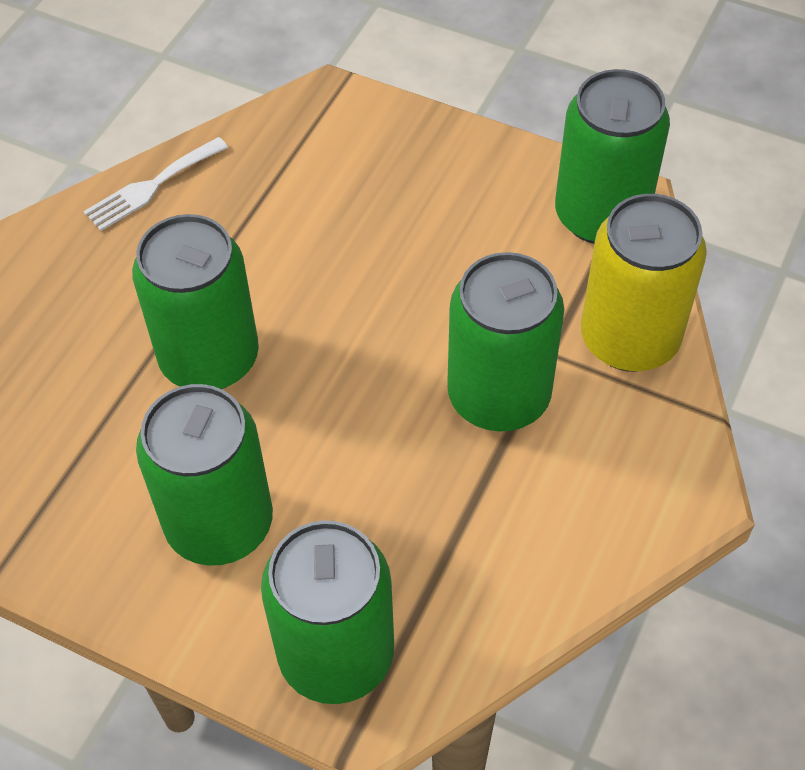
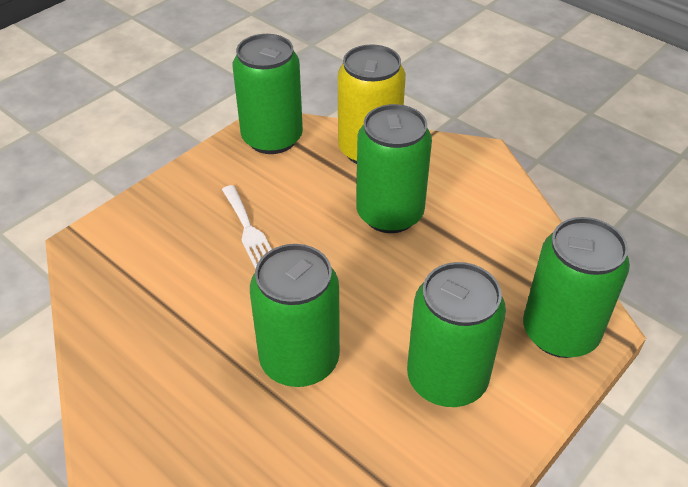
camera: 75 degrees left, 10 degrees down
(151, 186) = (106, 370): white fork -> white fork (248, 230)

